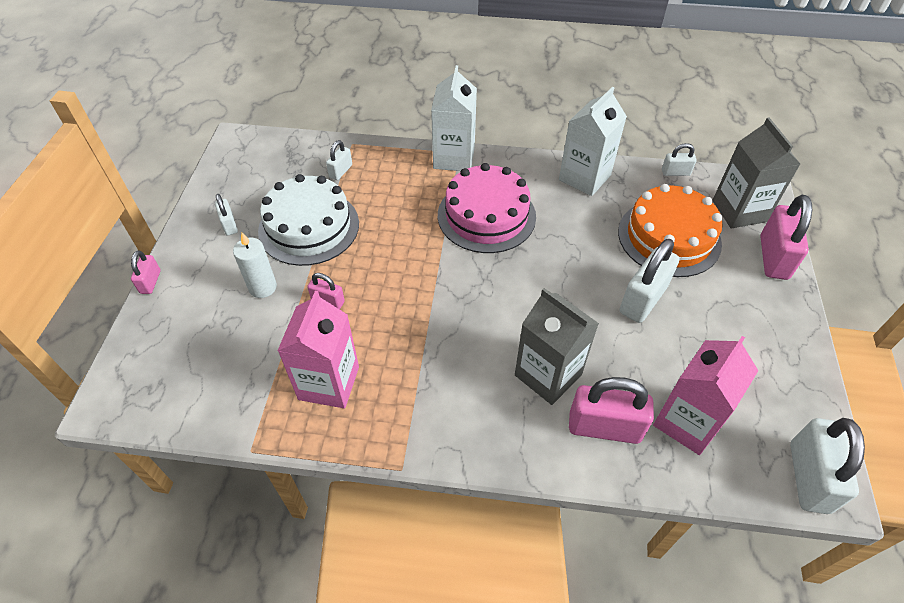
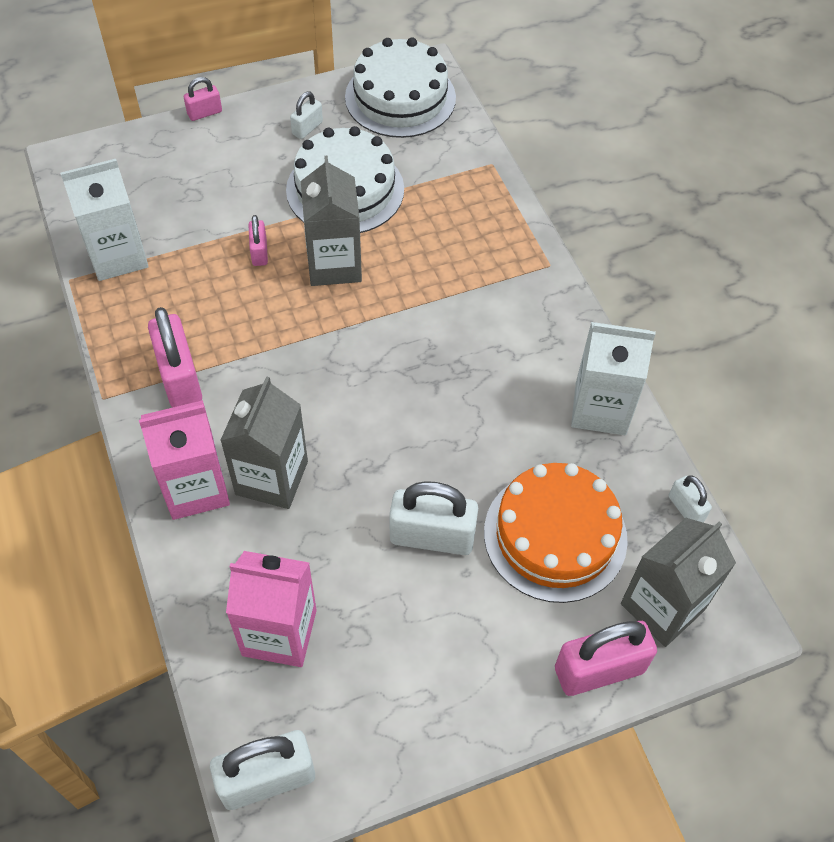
camera: 60 degrees right, 5 degrees up
(249, 163) = (400, 97): none -> white cake
(263, 287) = (246, 194): white candle -> none
(329, 383) = (166, 300): pink carton -> pink carton (195, 488)
(341, 171) = (442, 175): white padlock -> none
(374, 261) = (334, 264): none -> grey carton
(454, 158) = (538, 264): white carton -> white carton (118, 256)
(486, 215) = (465, 334): pink cake -> none
(604, 427) = (232, 553): pink padlock -> pink padlock (180, 378)

